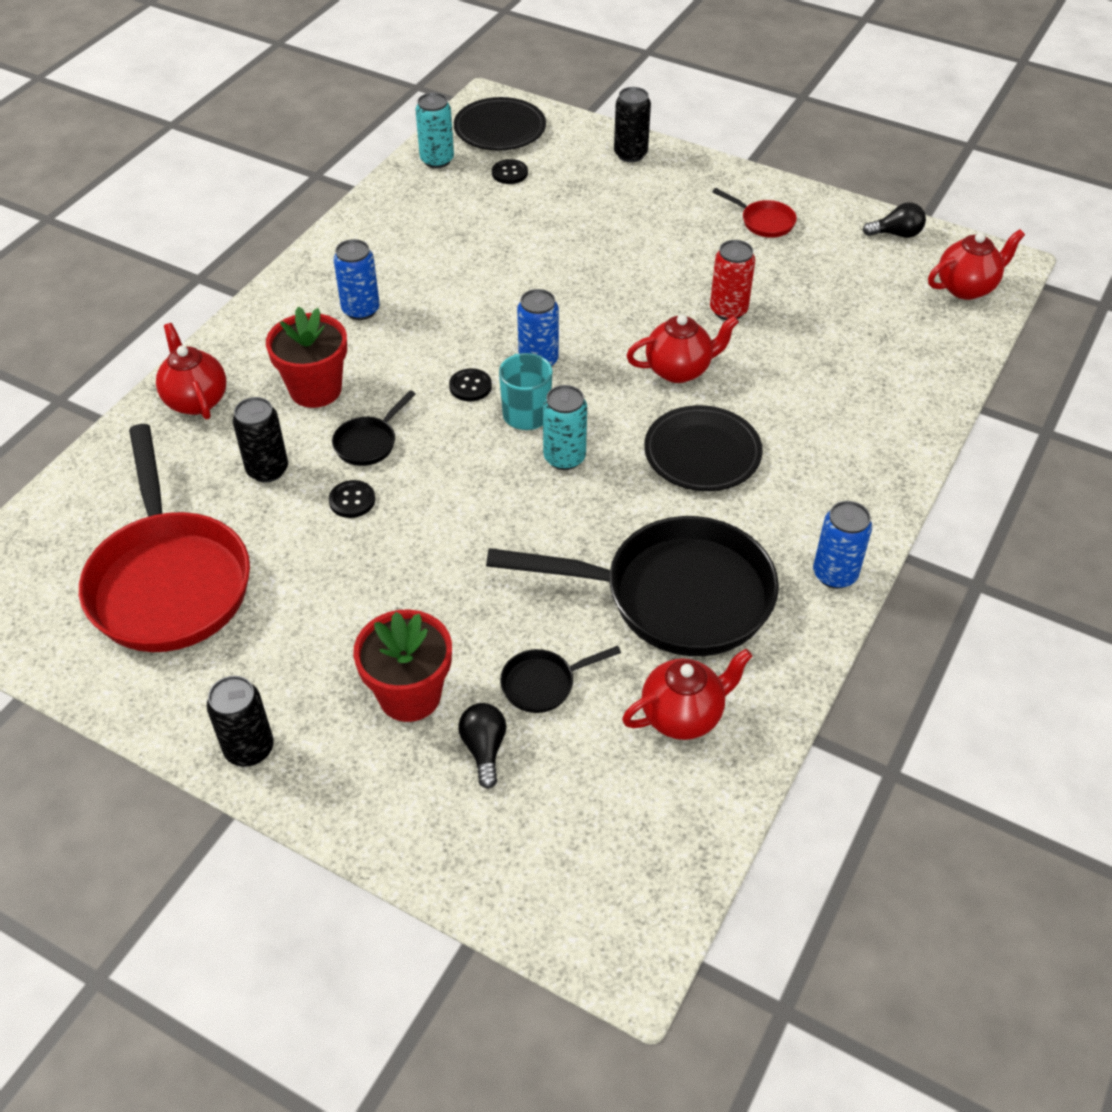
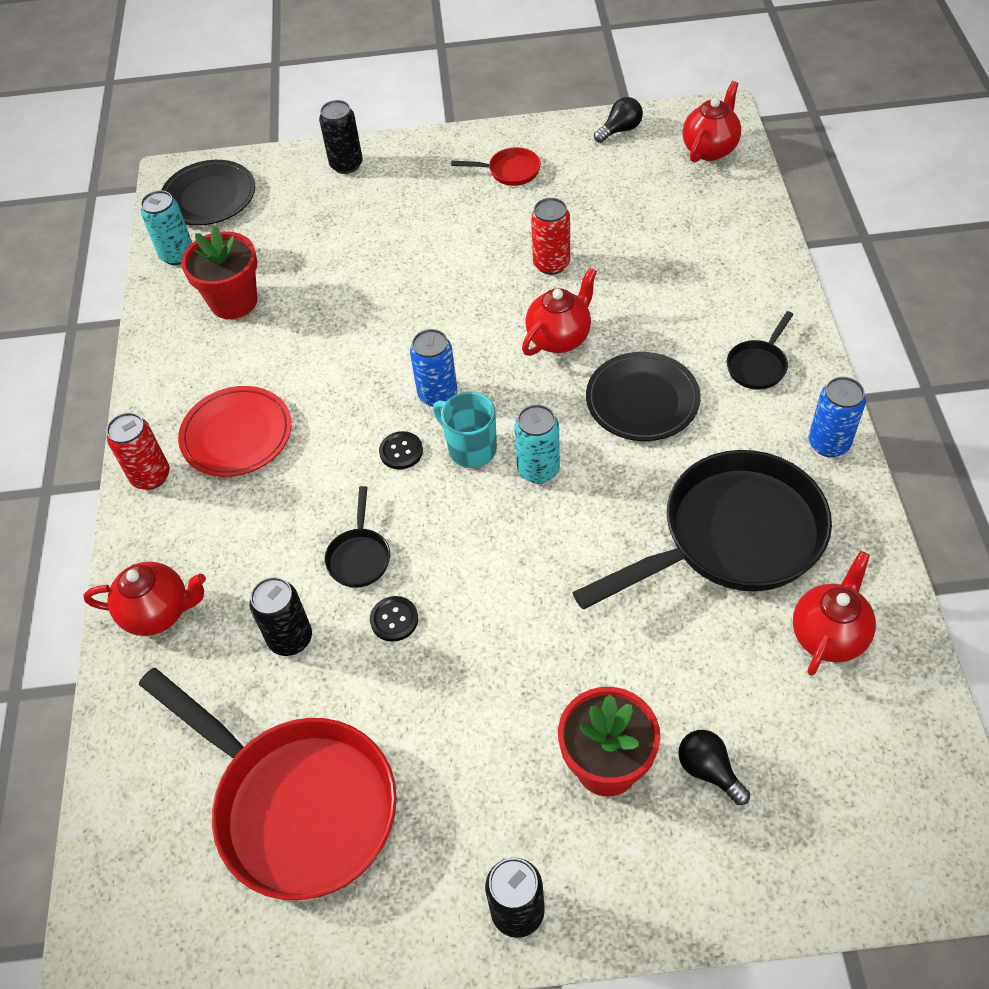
camera: 30 degrees left, 5 degrees up
(196, 400) = (158, 612): red teapot -> red teapot turned 150 degrees clockwise
(275, 306) = (151, 476): none -> red can
(315, 389) = (264, 535): red flower pot -> red flower pot (233, 302)
(361, 310) = (237, 435): blue can -> red plate
(509, 173) = (255, 234): black button -> none
(543, 684) = (702, 680): black pan -> black pan (758, 365)

